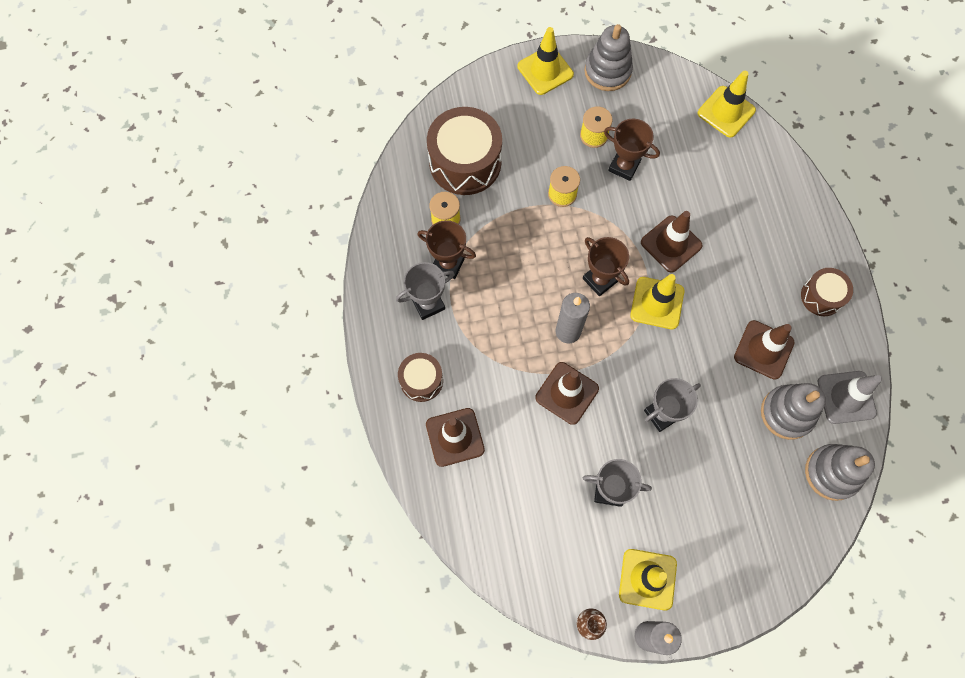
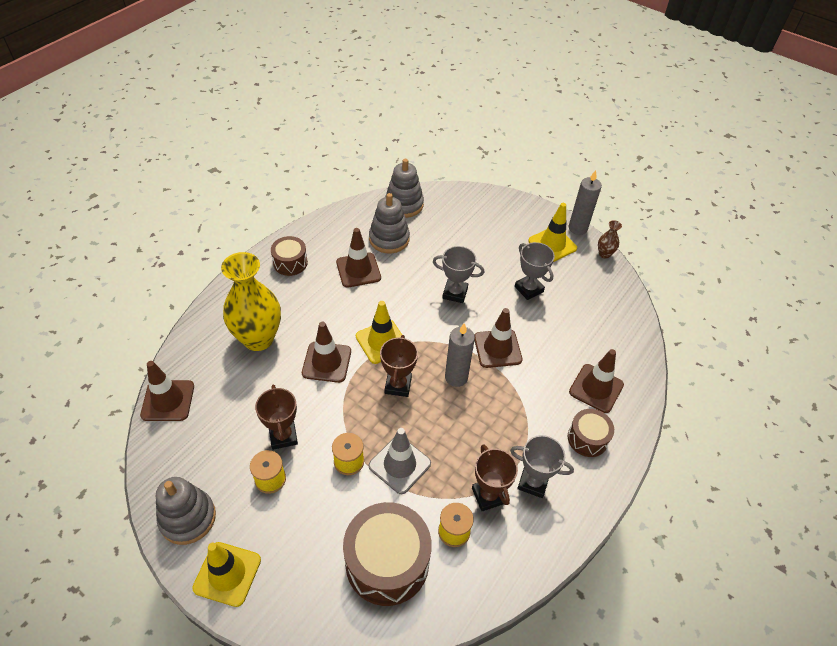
camera: 135 degrees left, 20 degrees down
(726, 112) = (168, 400): yellow traffic cone -> brown traffic cone
(741, 210) = (258, 338): none -> yellow vase
(846, 397) = (350, 220): grey traffic cone -> grey traffic cone (399, 465)

